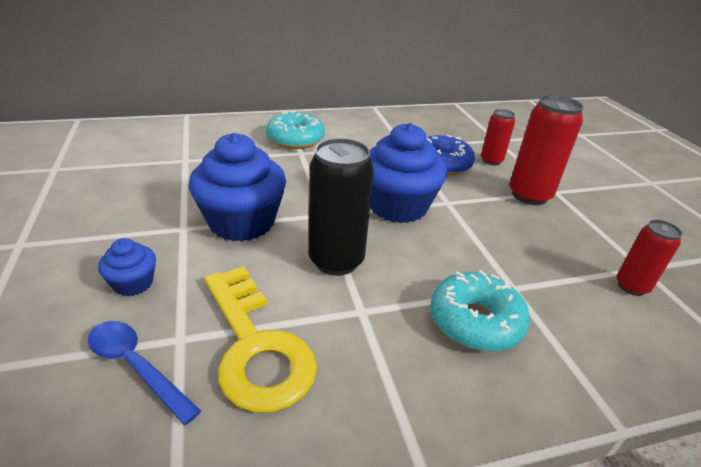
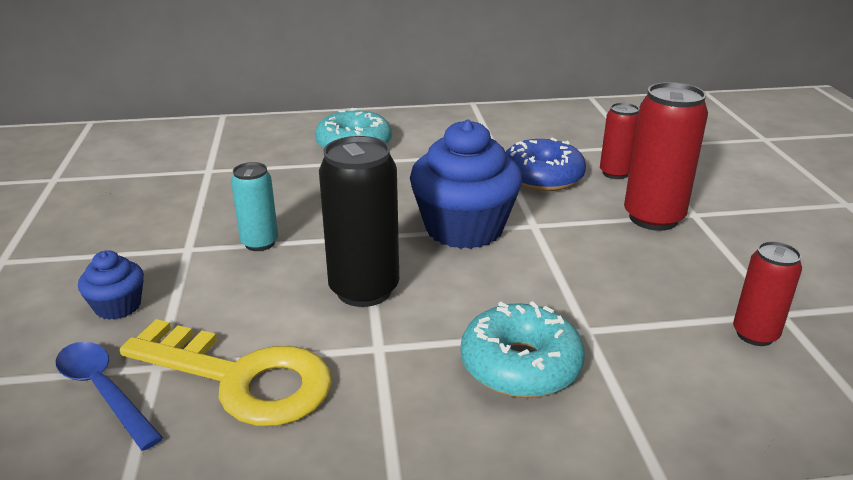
camera: 10 degrees right, 5 degrees down
(242, 222) = (260, 243): blue cupcake -> turquoise can
(256, 346) = (241, 378): yellow key -> yellow key turned 45 degrees counterclockwise

